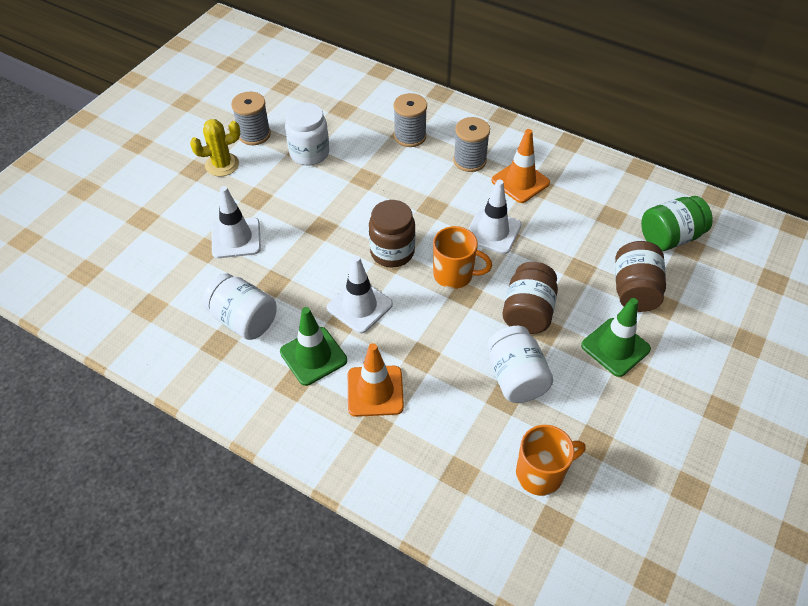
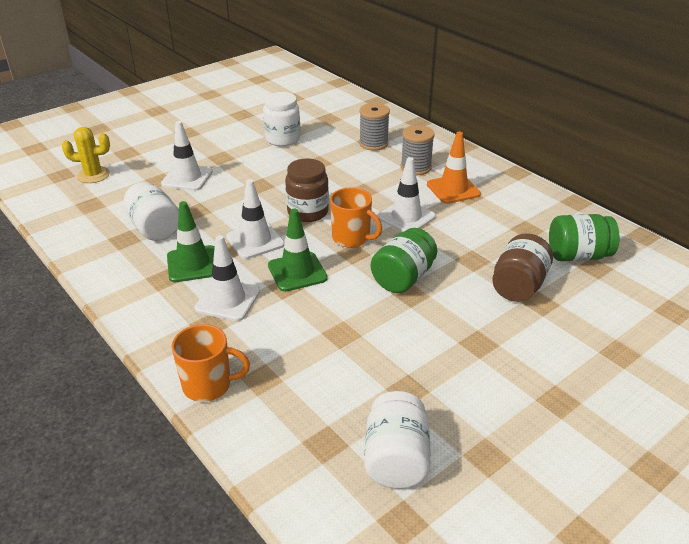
camera: 20 degrees right, 15 degrees down
(222, 165) = (209, 133): yellow cactus -> yellow cactus (93, 175)
(254, 134) = (247, 121): grey spool -> none
(375, 391) = (228, 300): orange traffic cone -> white traffic cone
(515, 378) = (361, 322): white jar -> white jar (396, 459)
(528, 312) = (403, 278): brown jar -> green jar
(541, 474) = (338, 400): orange mug -> orange mug (208, 385)
(615, 347) = (473, 323): green traffic cone -> green traffic cone (297, 272)

